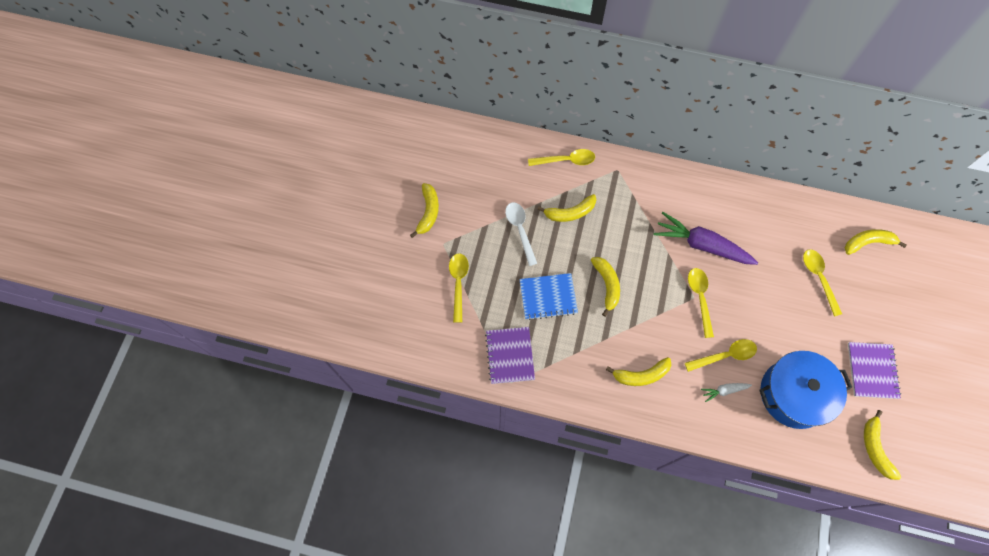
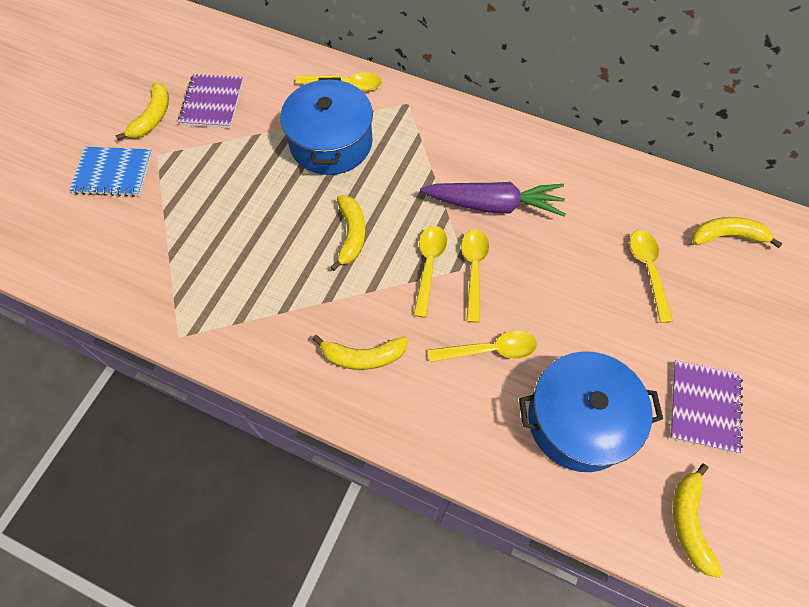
camera: 10 degrees right, 5 degrees down
(458, 283) = (158, 203): yellow spoon -> yellow spoon (429, 266)
(510, 355) = (191, 301): purple notebook -> purple notebook (212, 102)
(520, 230) = (260, 153): white spoon -> none
(548, 297) = (268, 237): blue notebook -> blue notebook (113, 173)
(570, 213) = (331, 143): yellow banana -> blue pot
(701, 245) = (494, 205): purple carrot -> purple carrot turned 150 degrees clockwise
(724, 391) = (476, 398): white carrot -> none

